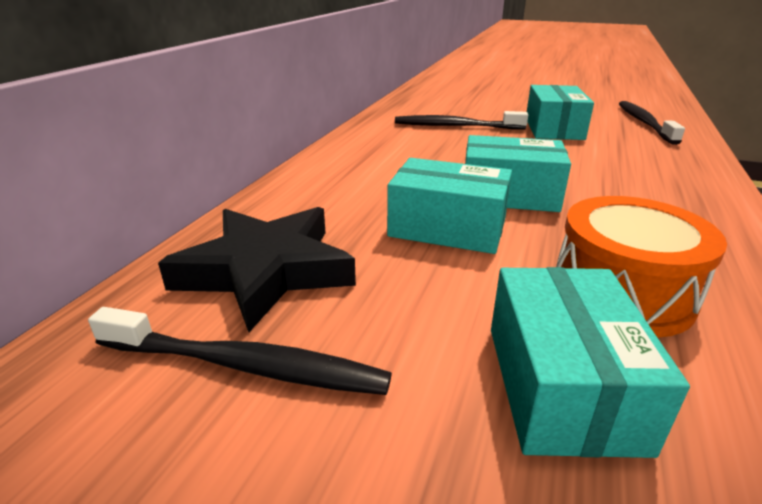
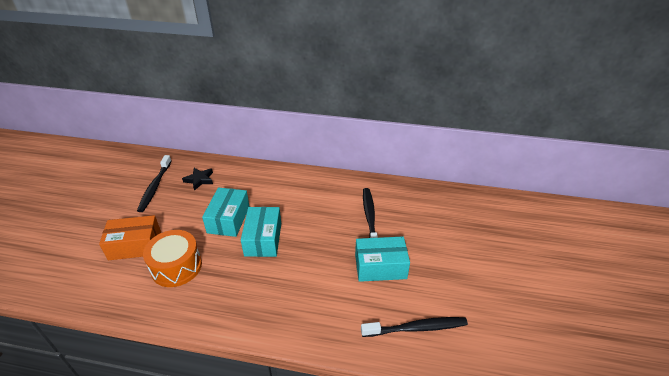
camera: 80 degrees right, 10 degrees up
(266, 271) = (199, 180): black star -> black star, size x0.53
(561, 385) = (135, 245): turquoise box -> orange box

